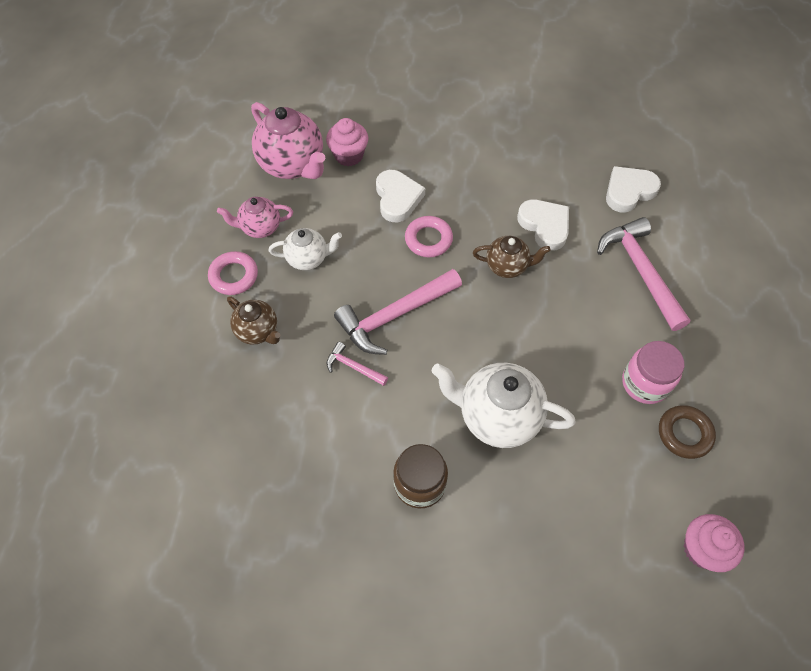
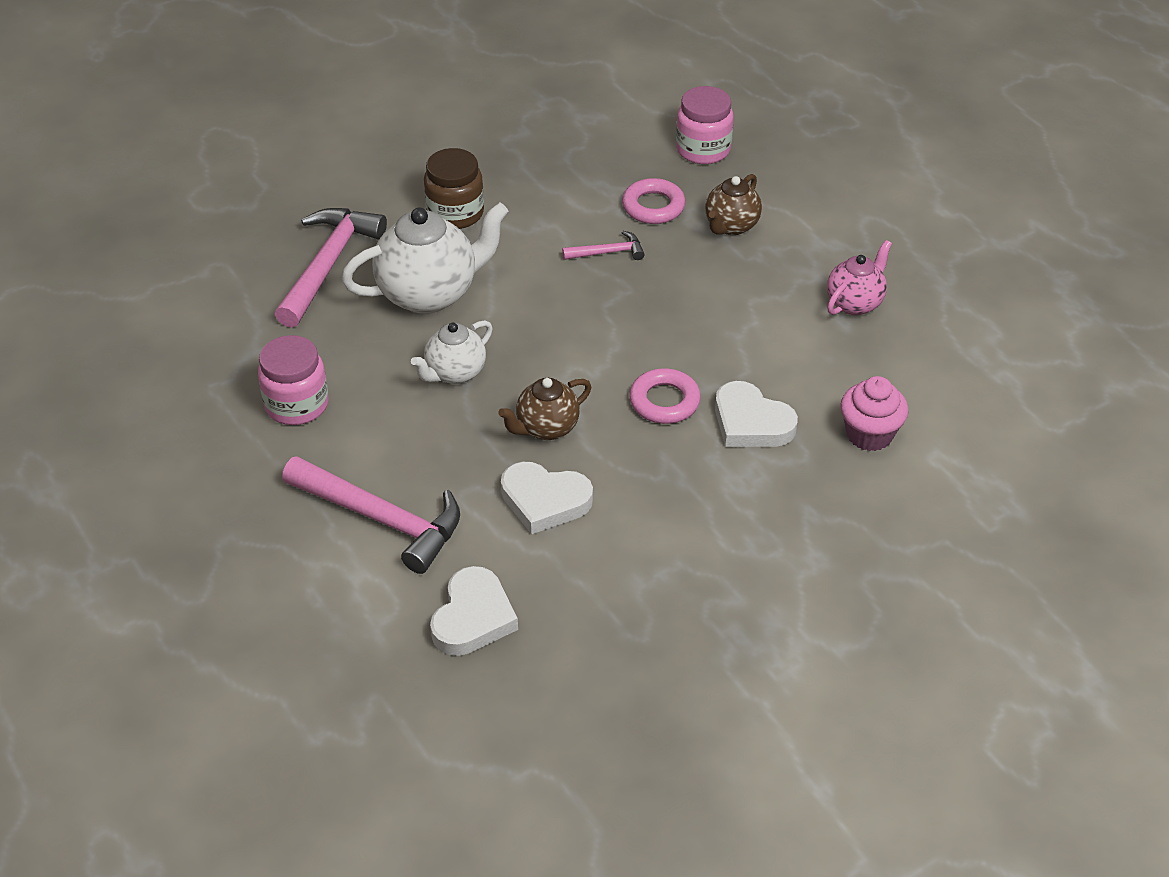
camera: 140 degrees right, 15 degrees down
(195, 413) = (703, 149): none -> pink jar
(234, 276) = (817, 250): pink ring -> pink ring (653, 206)
(258, 331) = (731, 226): brown teapot -> brown teapot turned 60 degrees counterclockwise
(293, 165) = (914, 382): pink teapot -> none
(308, 258) = (767, 307): white teapot -> white teapot (455, 373)
(394, 316) = (617, 312): pink hammer -> pink hammer (328, 264)
(684, 434) = (225, 384): brown ring -> none
(702, 549) = (156, 307): pink cupcake -> none

